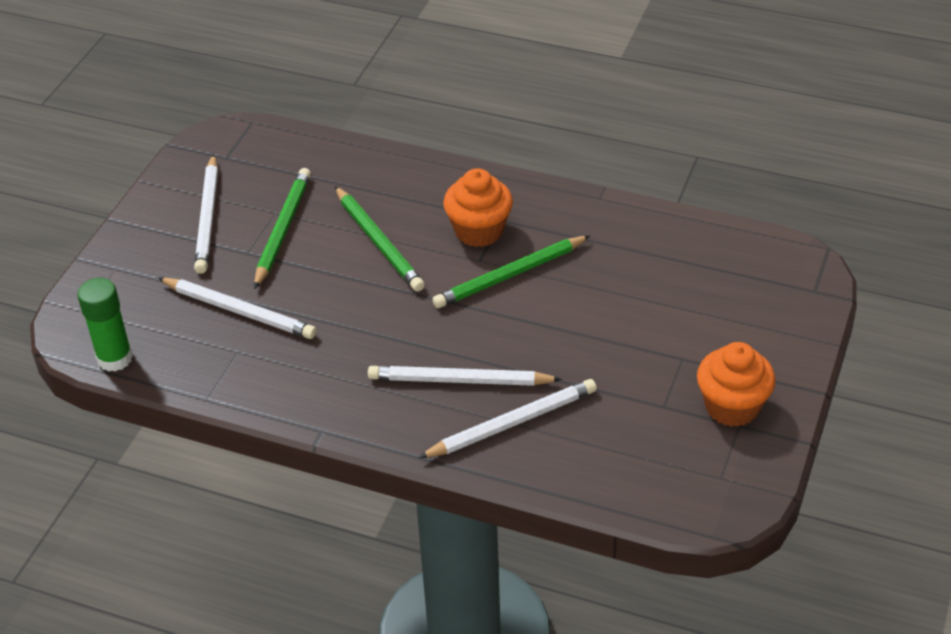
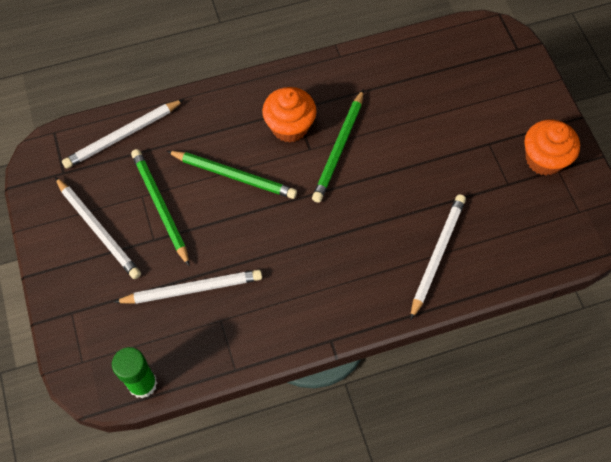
camera: 40 degrees left, 20 degrees up
(460, 380) = (380, 245): white pencil -> white pencil (123, 135)

